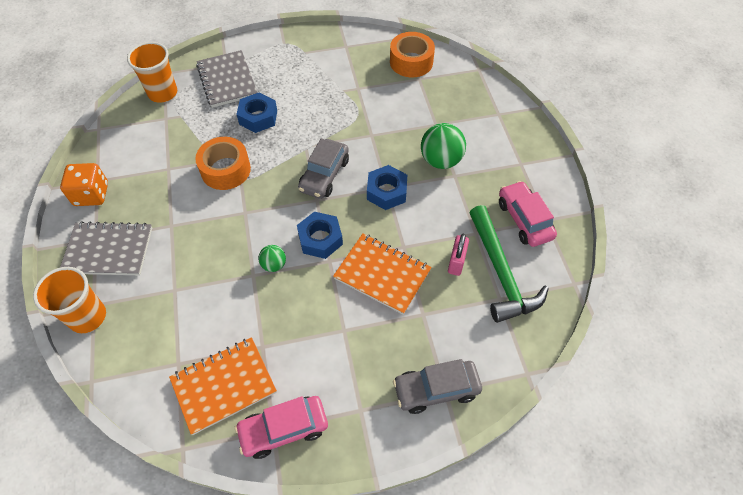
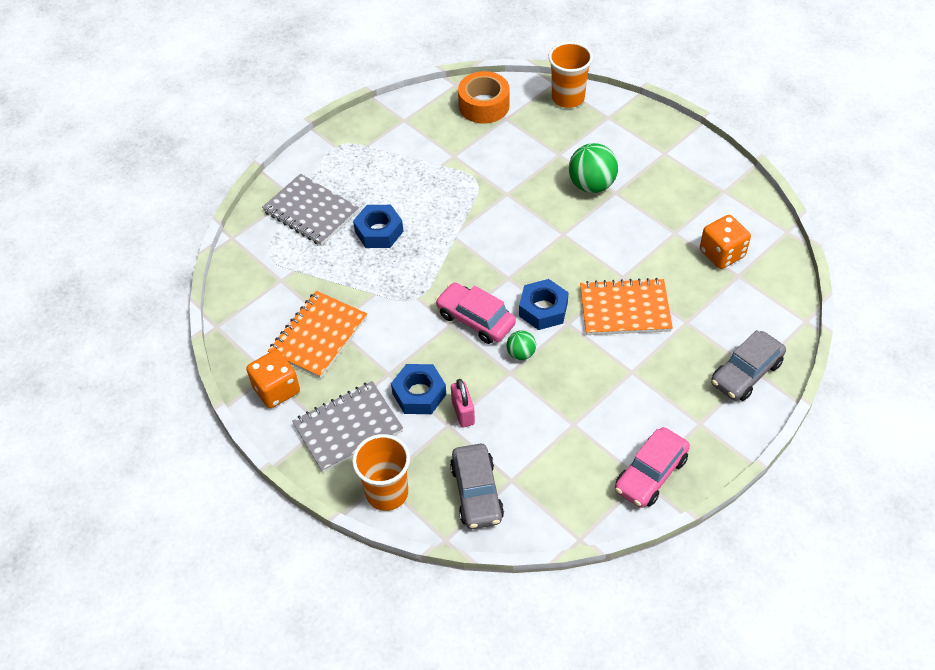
camera: 30 degrees left, 5 degrees down
(163, 93) = (252, 257): orange cup -> orange cup (568, 98)
(224, 385) = (569, 472): orange notebook -> orange notebook (318, 336)
(225, 170) = (394, 296): orange tape -> none
(324, 175) = (495, 252): grey car -> grey car (477, 492)
(386, 192) = (566, 237): blue nut -> blue nut (419, 394)
(456, 262) = (679, 265): pink padlock -> pink padlock (463, 412)
(501, 272) = (722, 254): green hammer -> orange dice
(524, 219) = (706, 200): pink car -> pink car (475, 319)

